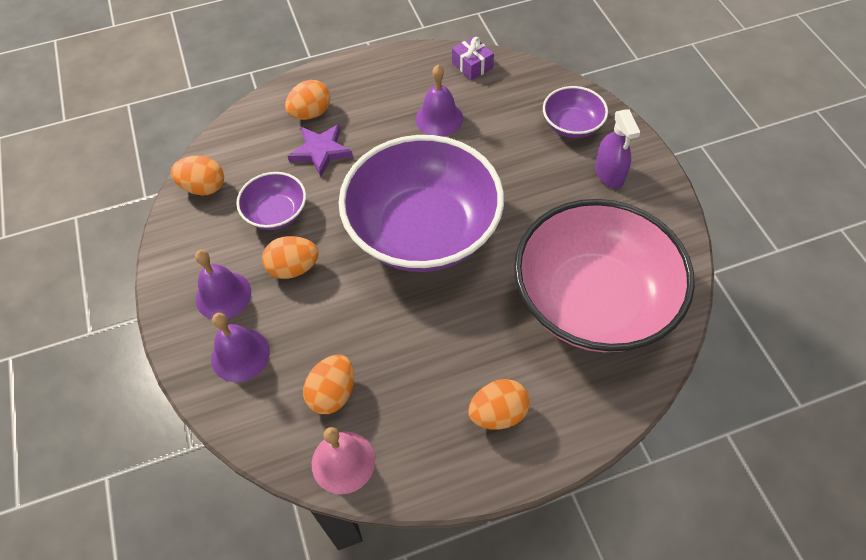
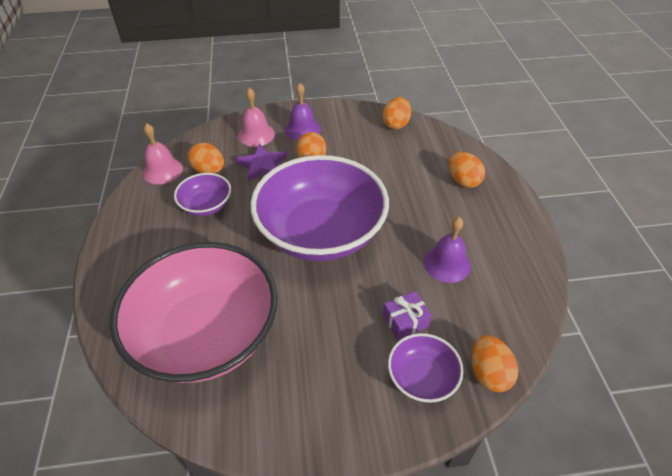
camera: 100 degrees right, 10 degrees down
(240, 355) = (256, 135): purple bell -> pink bell
(276, 213) = (363, 156): purple bowl -> purple bowl (206, 205)
(321, 151) = (419, 183): purple star -> purple star (262, 165)
(472, 65) = (522, 304): purple gift -> purple gift (405, 321)
(498, 413) = (147, 248): orange egg -> orange egg (489, 373)
(609, 173) = (345, 395): purple spray bottle -> none

